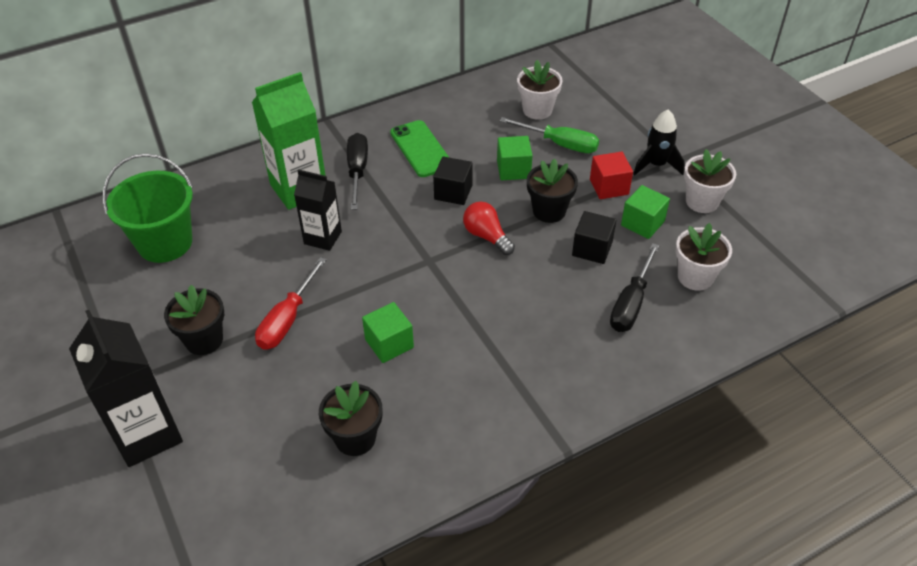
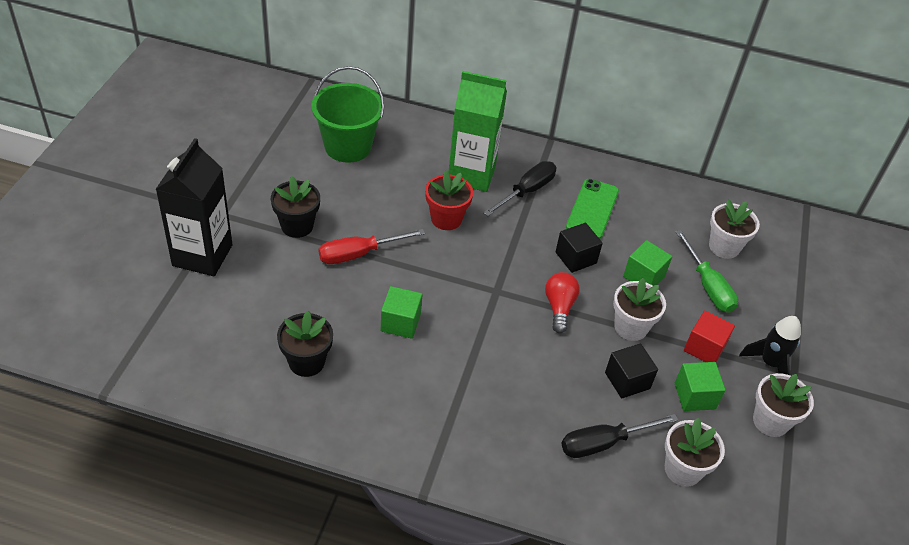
camera: 40 degrees right, 0 degrees up
(323, 238) = (446, 219): black carton -> red flower pot
(549, 211) = (630, 327): black flower pot -> white flower pot

